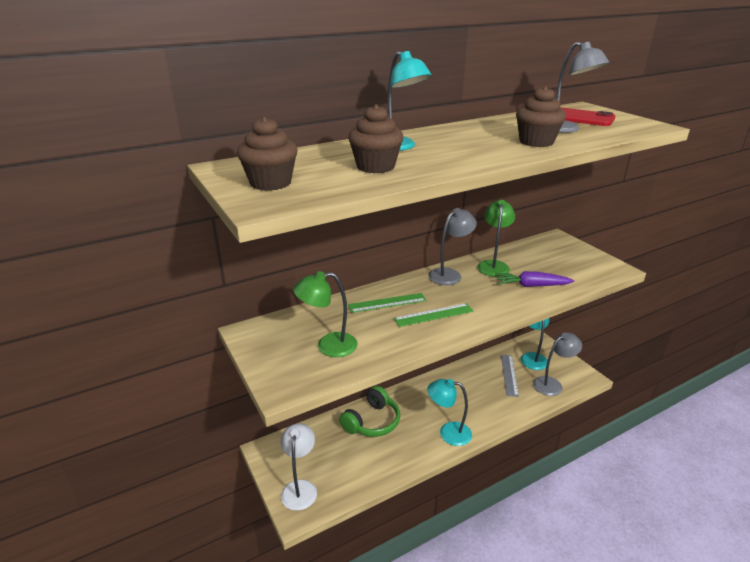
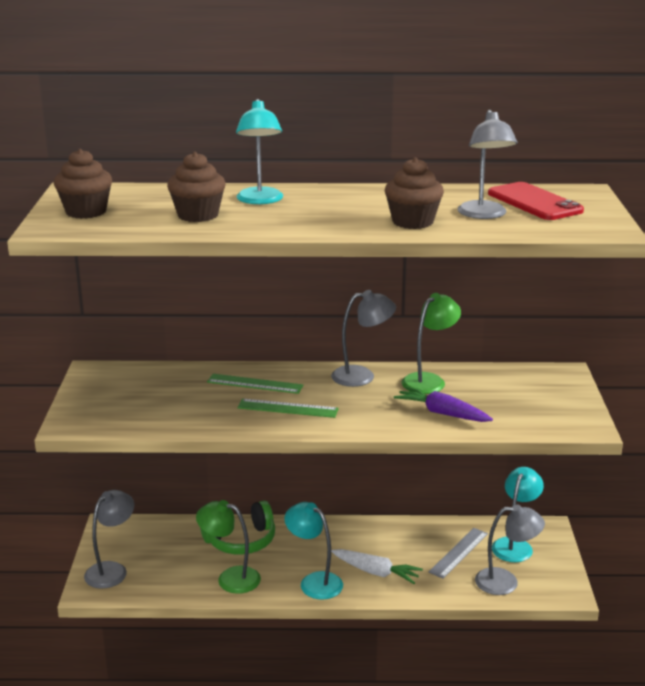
camera: 30 degrees right, 5 degrees down
(300, 488) = (112, 570): white lamp -> grey lamp
(328, 346) = (149, 404): green lamp -> green lamp (230, 578)
(477, 409) = (376, 572): none -> white carrot

